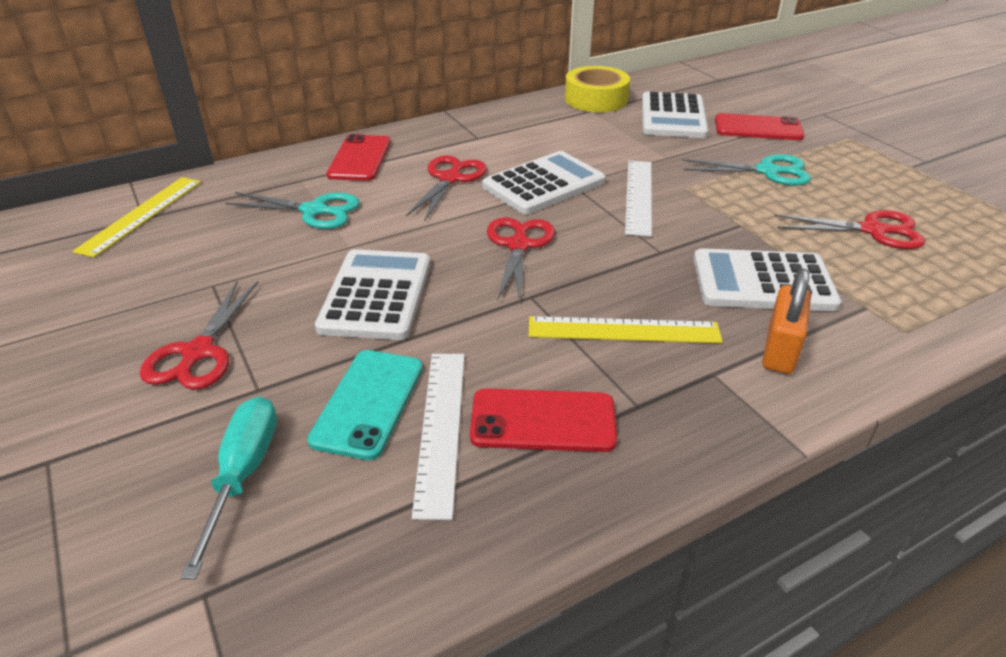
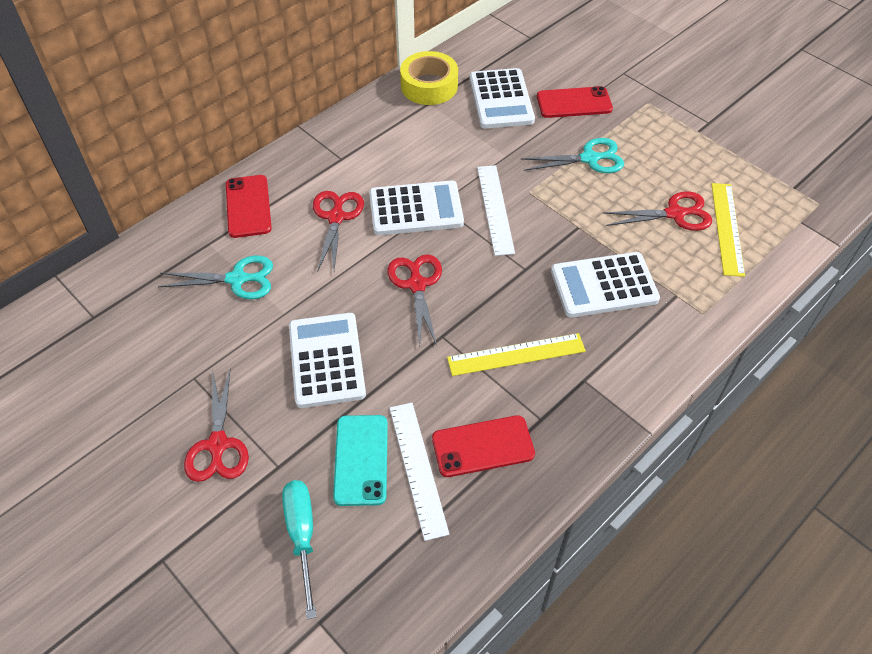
camera: 15 degrees left, 15 degrees up
(141, 215) = (90, 314): yellow ruler -> yellow ruler (727, 228)
(544, 184) = (416, 209): white calculator -> white calculator turned 45 degrees clockwise
(780, 350) = (624, 349): orange padlock -> none

